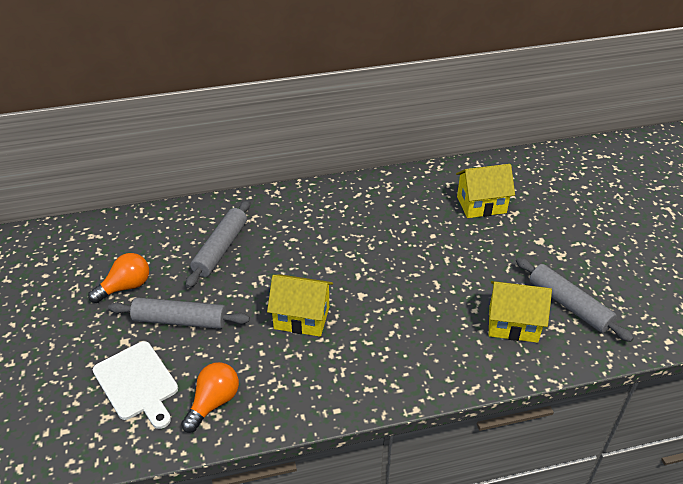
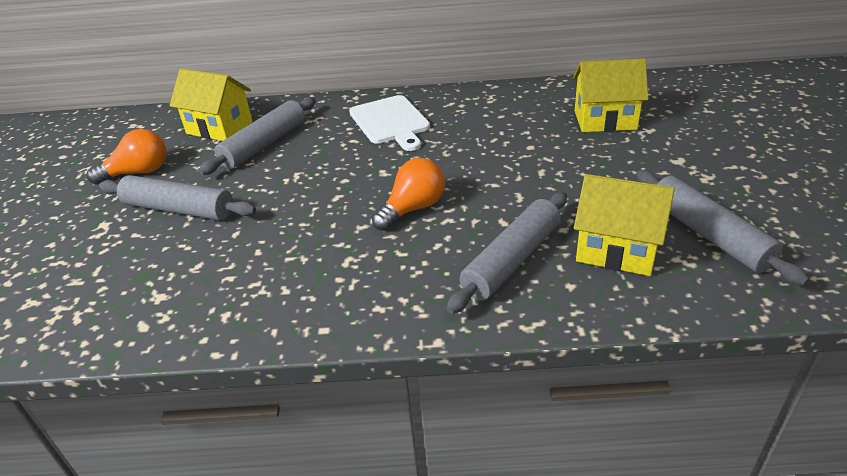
camera: 15 degrees right, 5 degrees down
(137, 383) = (90, 269): white cutting board -> white cutting board (390, 122)
(213, 402) = (167, 301): orange light bulb -> orange light bulb (413, 209)
(301, 318) = (326, 219): yellow house -> yellow house (219, 128)
(446, 340) = (512, 260): none -> grey rolling pin

